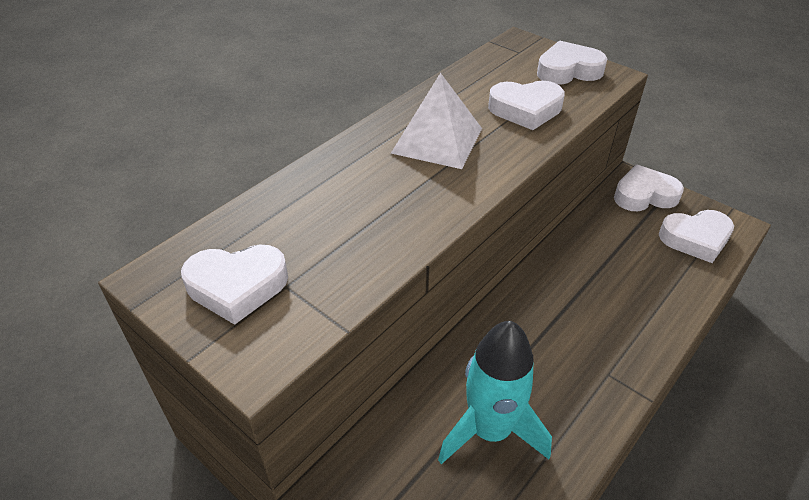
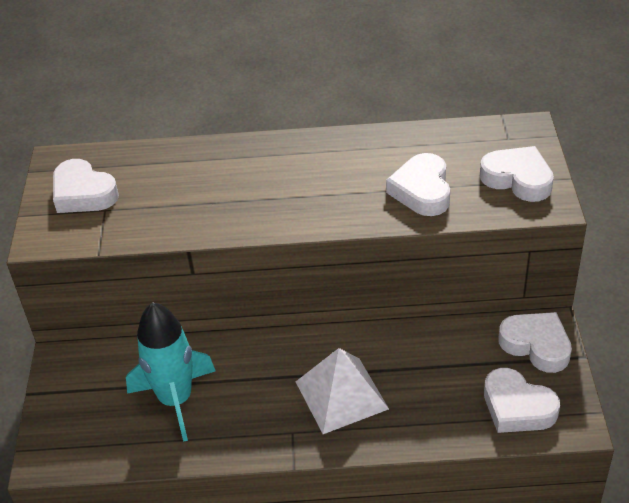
camera: 50 degrees right, 0 degrees up
(437, 140) = (321, 174): white pyramid -> white pyramid (341, 395)
(525, 110) = (422, 190): white heart -> white heart turned 45 degrees clockwise

